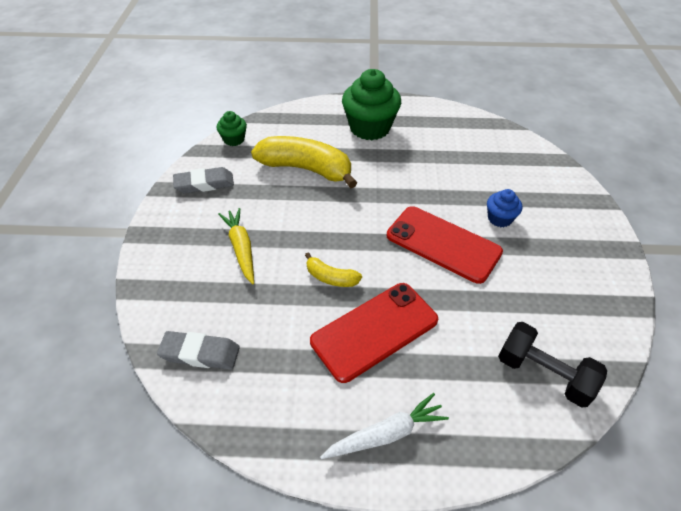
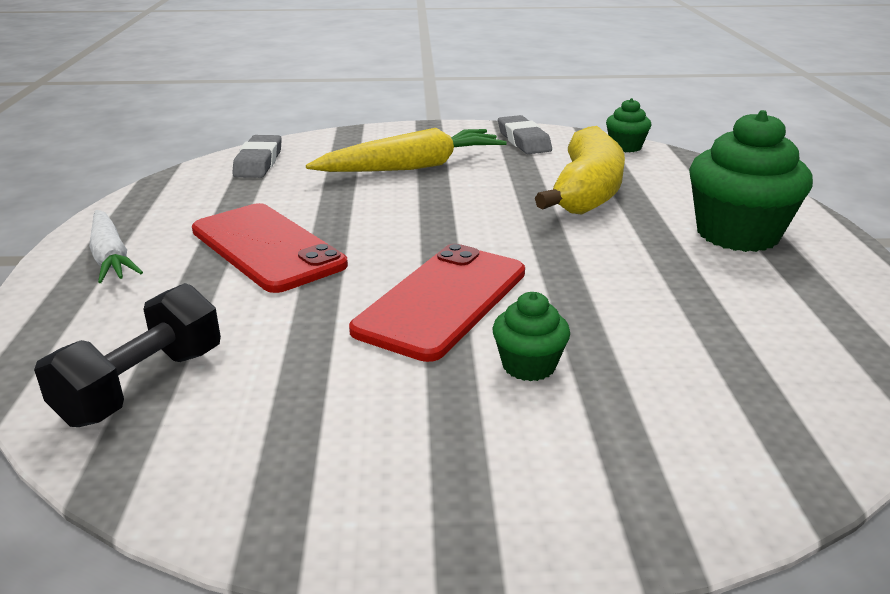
camera: 85 degrees right, 20 degrees down
(241, 248) = (412, 167): yellow carrot -> yellow carrot, size x1.53
(331, 277) = (363, 218): yellow banana -> none
(499, 218) = (528, 365): blue cupcake -> green cupcake

